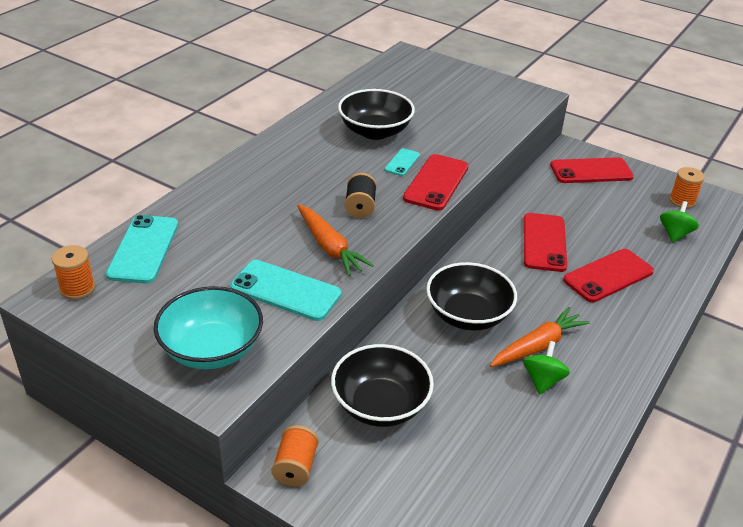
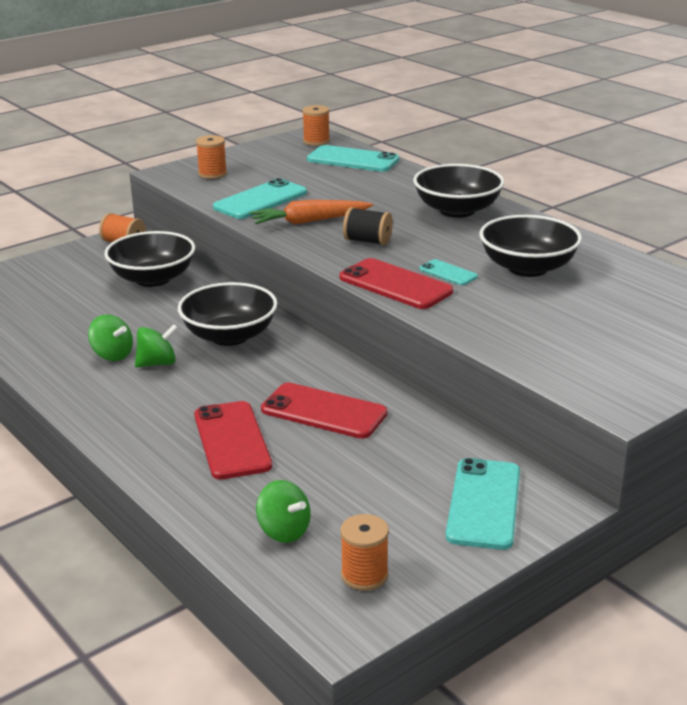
camera: 110 degrees right, 10 degrees down
(212, 349) = (212, 174): turquoise bowl -> orange spool
(272, 170) = (457, 210): none -> black bowl
(538, 346) = (157, 363): orange carrot -> green spinning top
(591, 171) = (484, 504): red phone -> turquoise phone

